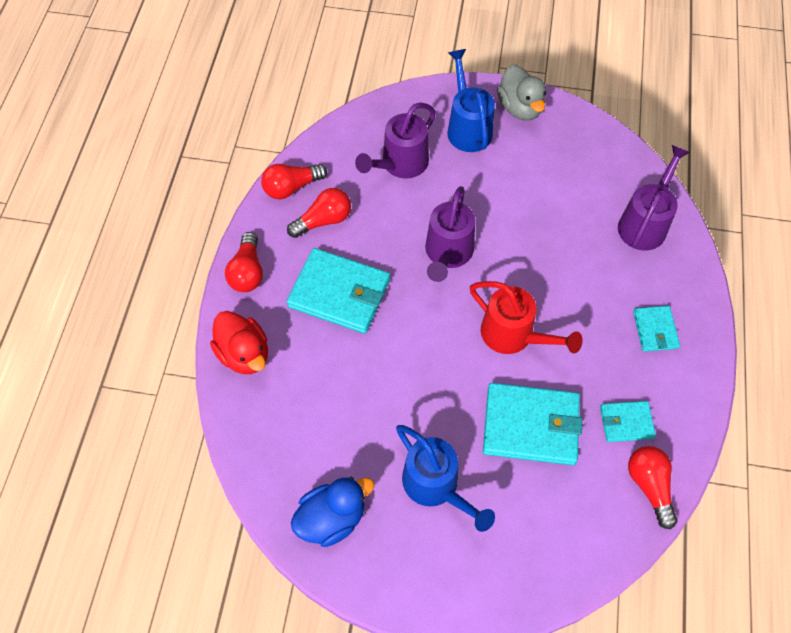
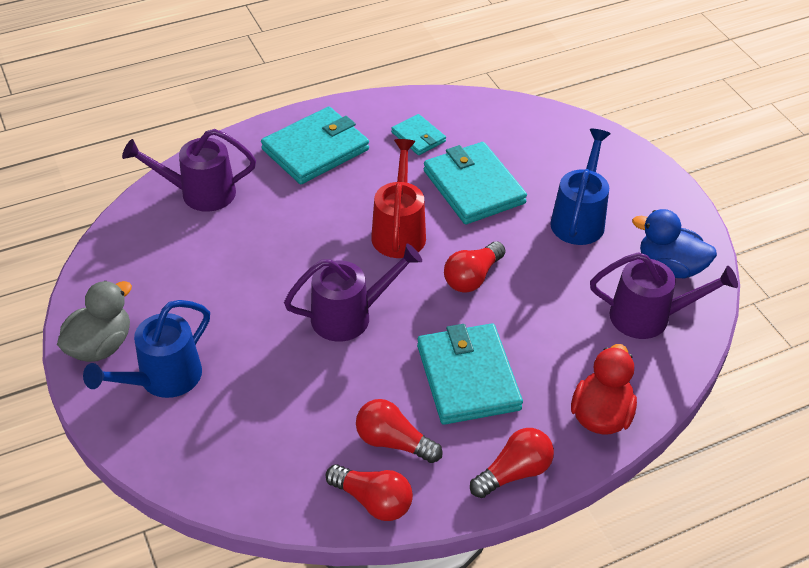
camera: 125 degrees left, 15 degrees down
(400, 165) = (263, 414): purple watering can -> purple watering can (649, 317)
(649, 486) = (459, 109): red light bulb -> red light bulb (472, 277)
(655, 330) = (315, 149): turquoise wallet -> turquoise wallet, size x1.89

